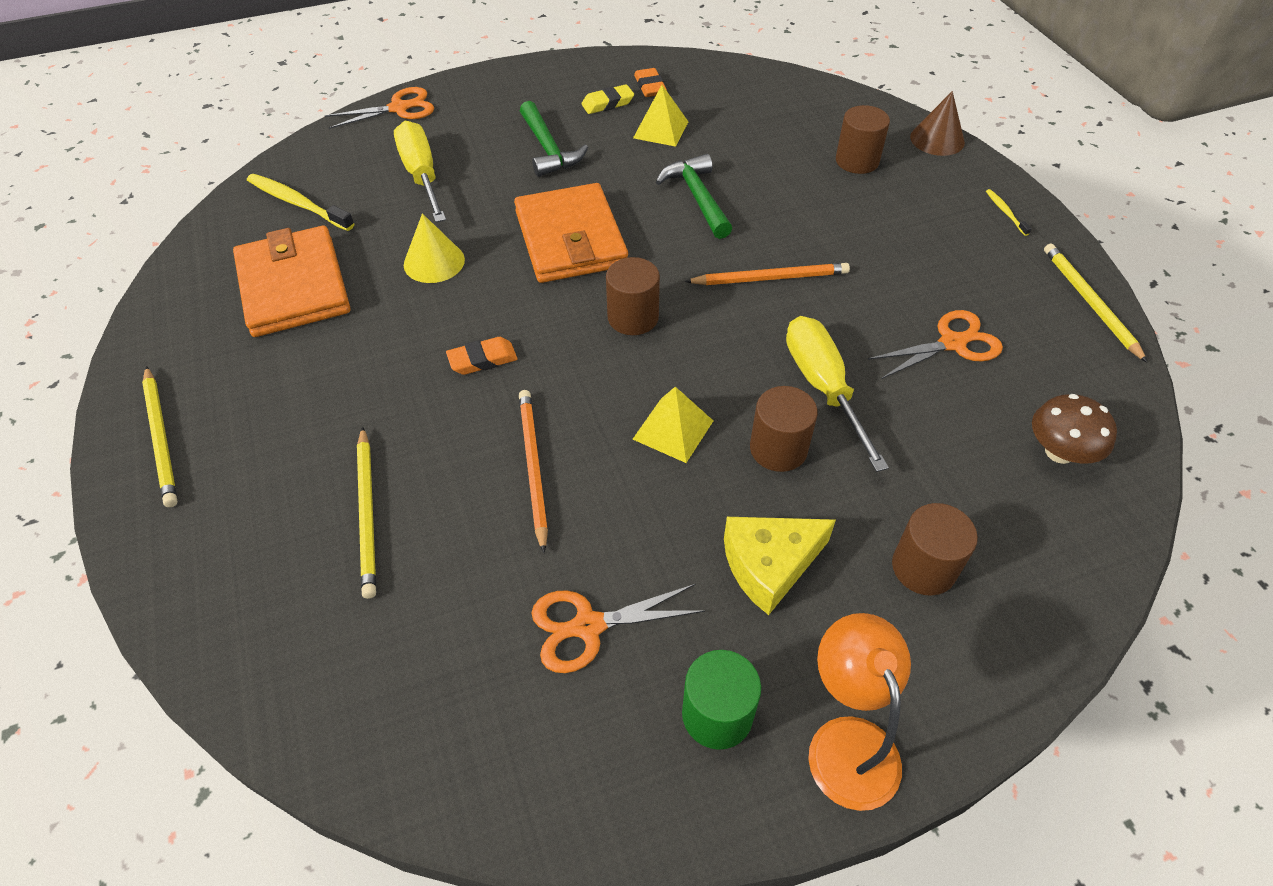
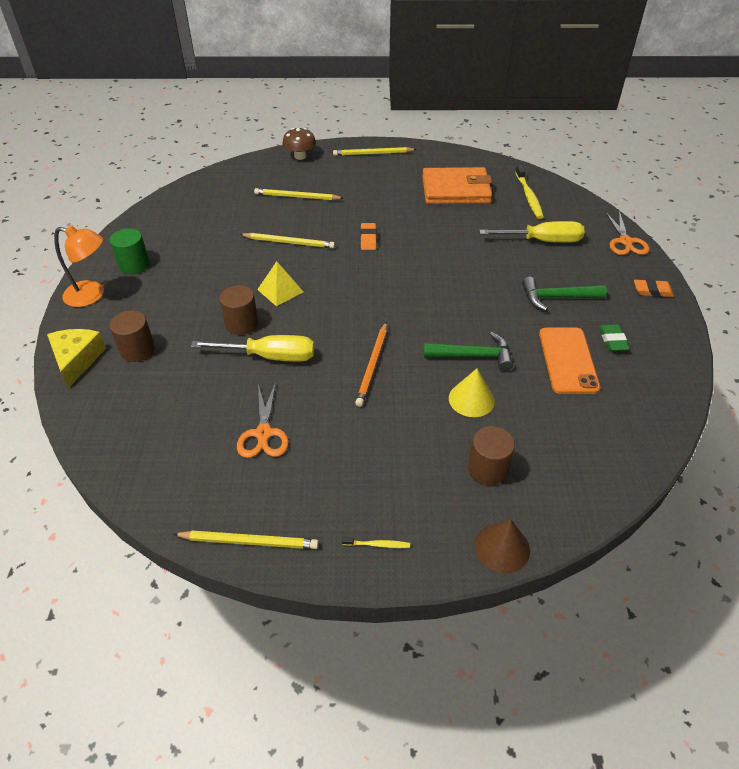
camera: 110 degrees right, 5 degrees down
(298, 203) = (528, 196): yellow toothbrush -> yellow toothbrush turned 120 degrees clockwise
(434, 262) = (455, 234): yellow cone -> yellow cone (471, 399)
(533, 468) = (289, 242): orange pencil -> yellow pencil
(570, 239) = (453, 288): orange wallet -> none
(588, 626) = (198, 242): orange scissors -> none
(607, 103) = (612, 340): yellow eraser -> green eraser
(633, 317) = (370, 296): brown cylinder -> none
(650, 87) = (635, 371): orange eraser -> orange eraser (652, 291)
(660, 129) = (568, 360): yellow pyramid -> orange phone
(769, 566) = (182, 299): yellow cheese -> yellow cheese (77, 360)
(1059, 452) = (151, 443): brown mushroom -> brown mushroom (300, 156)

